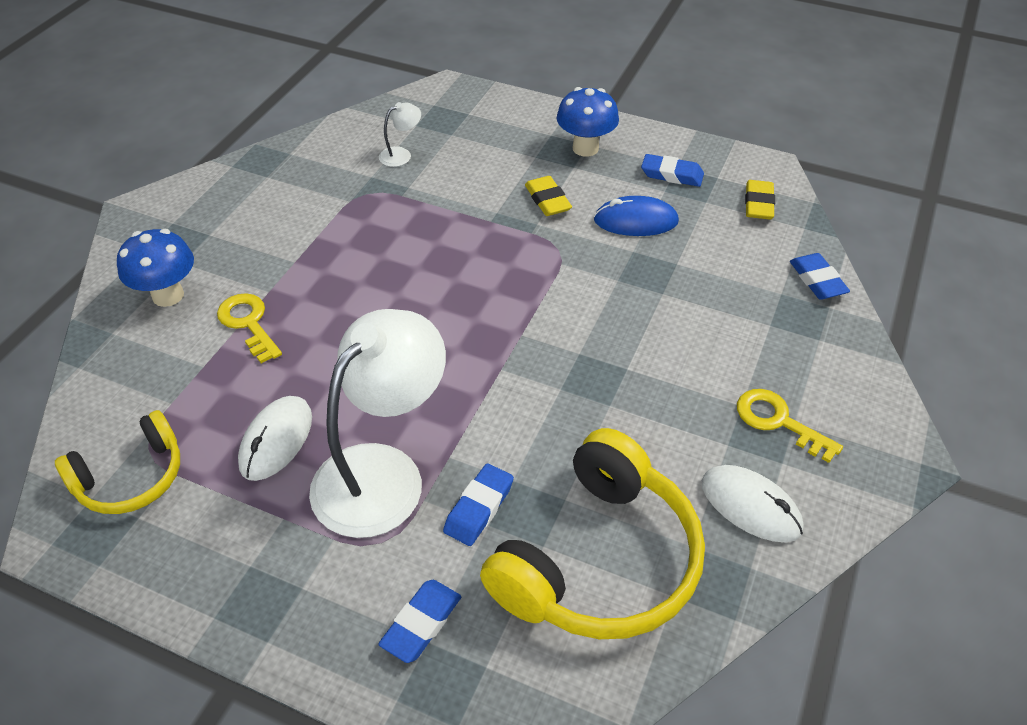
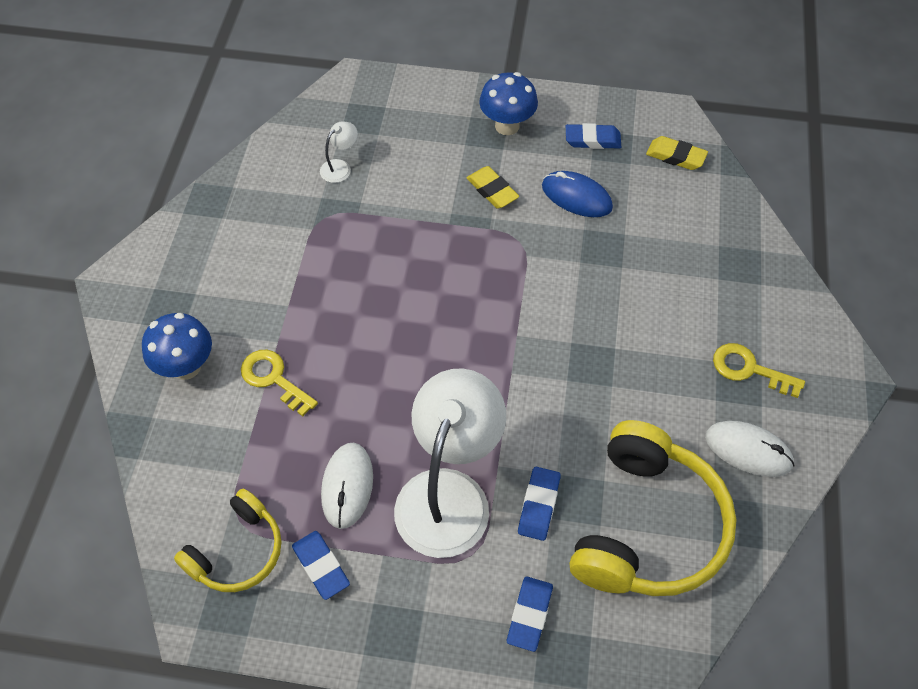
camera: 15 degrees left, 10 degrees up
(635, 221) = (576, 197): blue mouse -> blue mouse turned 45 degrees clockwise
(758, 204) = (675, 156): yellow eraser -> yellow eraser turned 60 degrees counterclockwise
(817, 280) = (745, 226): blue eraser -> blue eraser (321, 566)

